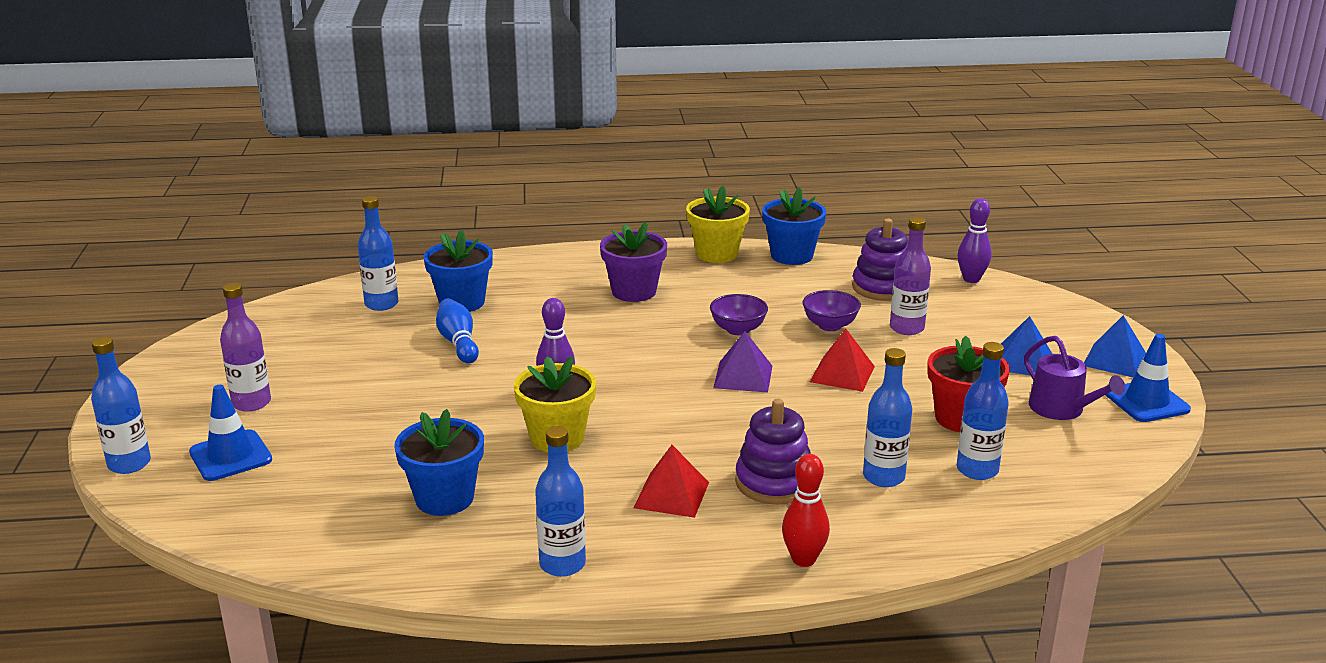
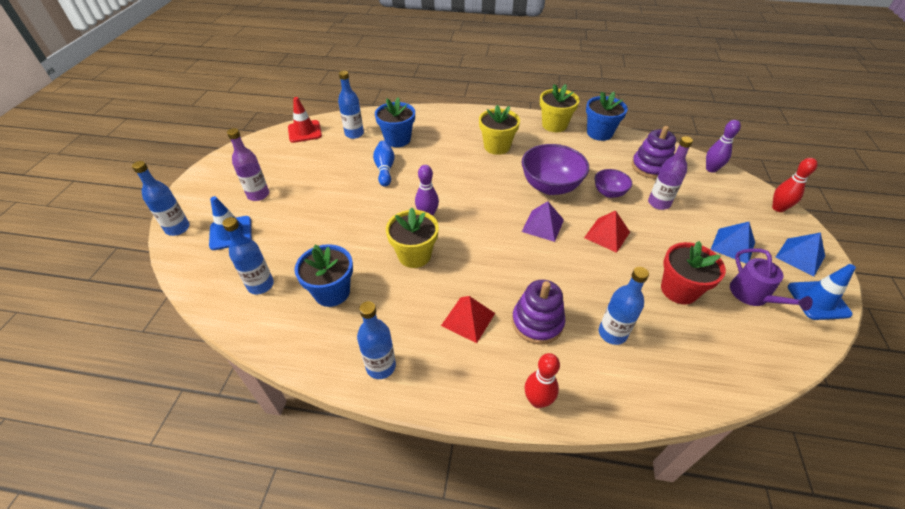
camera: 15 degrees right, 20 degrees up
(289, 312) = (305, 131): none -> red traffic cone
(634, 292) = (497, 146): purple flower pot -> yellow flower pot
(738, 330) = (550, 186): purple bowl -> purple bowl, size x1.80
(977, 470) = (680, 341): blue bottle -> blue bottle (260, 285)
(1075, 312) = (778, 208): none -> red bowling pin

